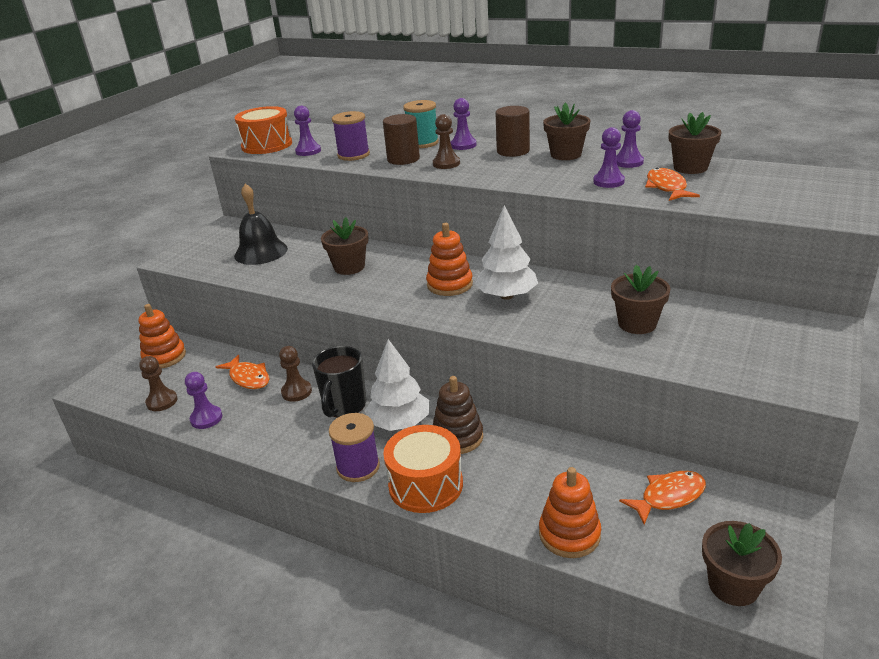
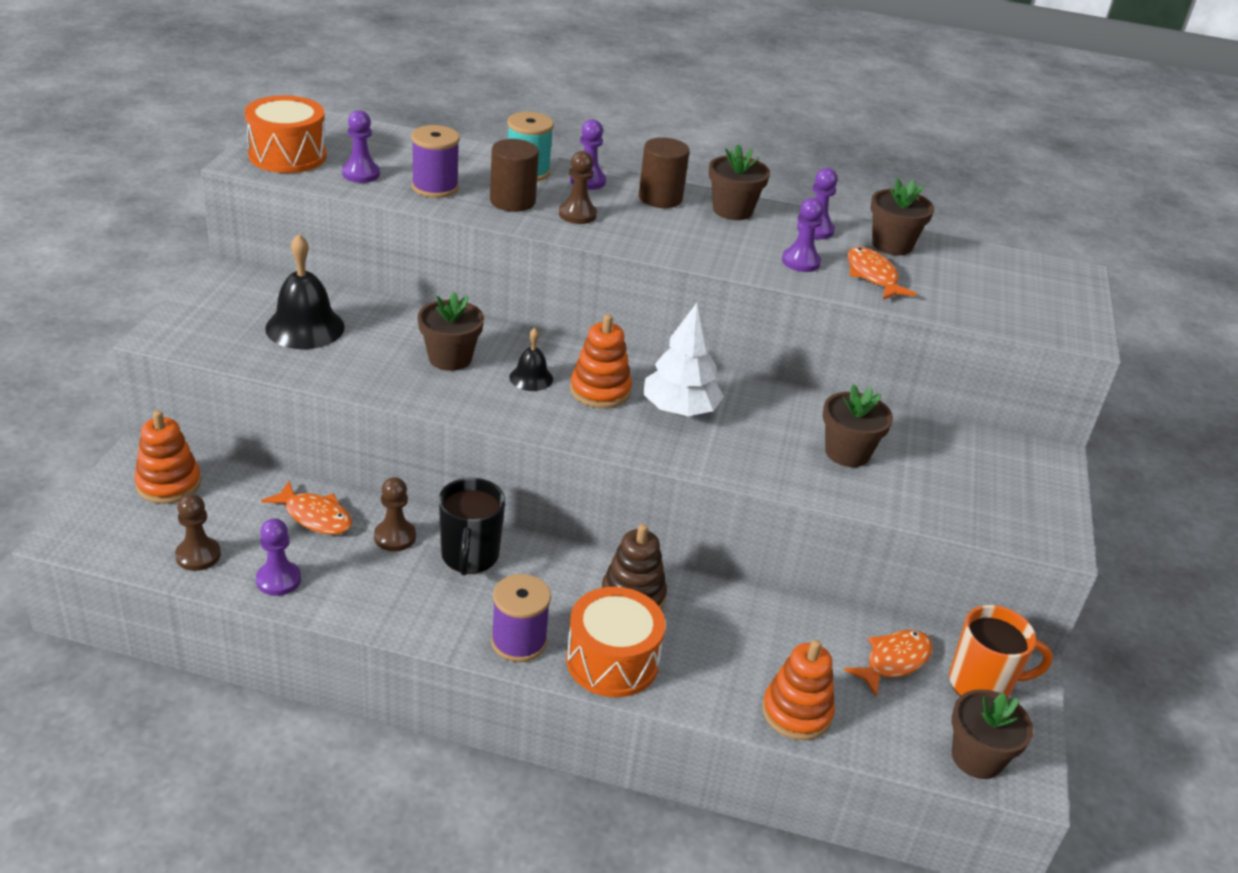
camera: 20 degrees left, 5 degrees up
(399, 423) = (552, 579): white tree -> none
(402, 278) = (531, 378): none -> black bell
(749, 521) = (981, 684): none -> orange mug

